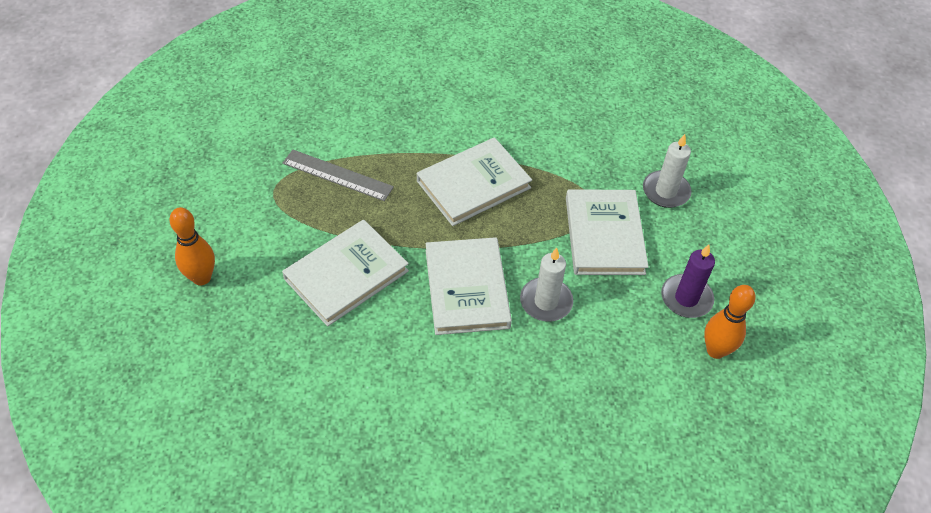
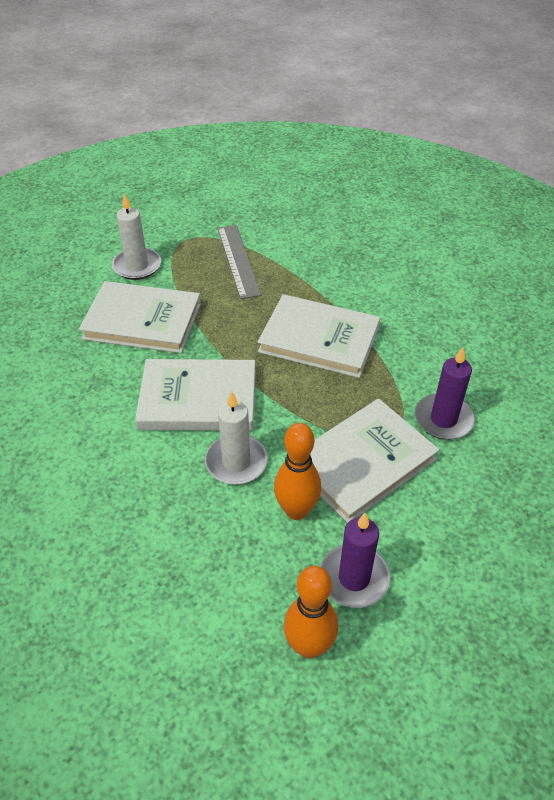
camera: 55 degrees right, 5 degrees down
(201, 278) = (70, 253): orange bowling pin -> orange bowling pin (296, 510)
(467, 288) = (198, 399): white book -> white book turned 45 degrees clockwise
(604, 172) = (443, 419): none -> purple candle
(665, 191) = (478, 482): white candle -> white candle (137, 266)

